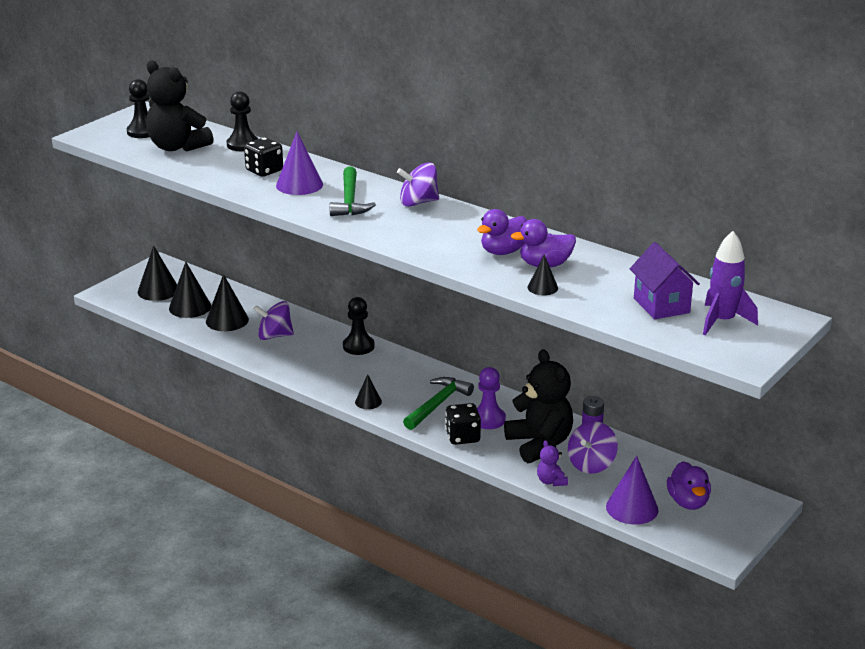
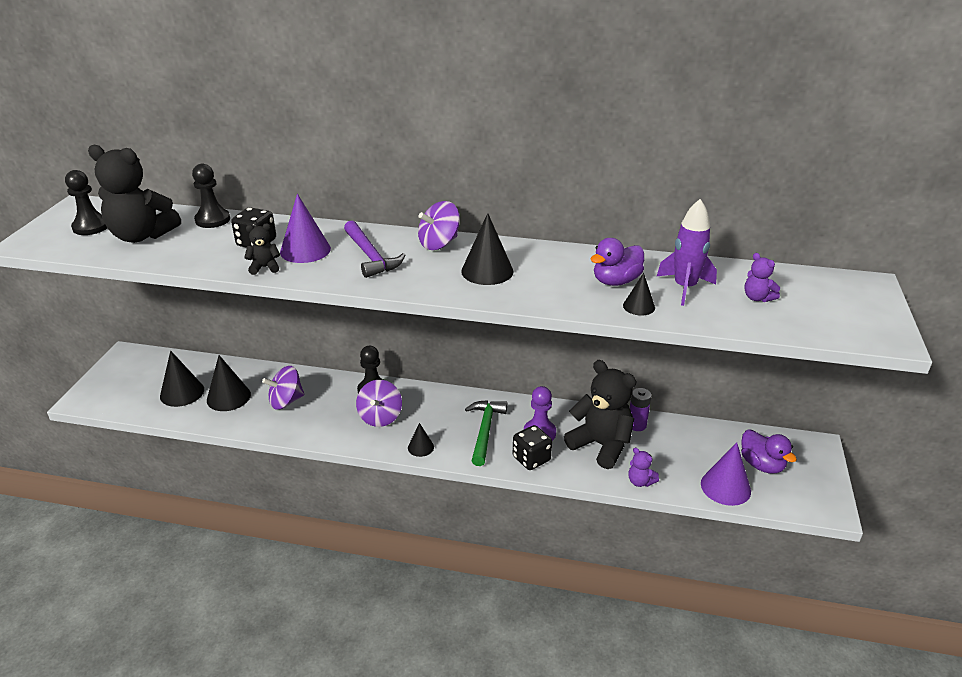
camera: 25 degrees left, 5 degrees up
(158, 290) = (138, 383): black cone -> black cone (487, 271)
(256, 191) = (264, 267): none -> black teddy bear
(350, 200) = (371, 256): green hammer -> purple hammer
(503, 251) = (565, 276): purple duck -> none
(591, 464) = (658, 452): purple spinning top -> purple spinning top (380, 417)
(661, 305) = (757, 298): purple house -> purple teddy bear
(722, 321) = (823, 301): purple rocket -> purple rocket (684, 288)

